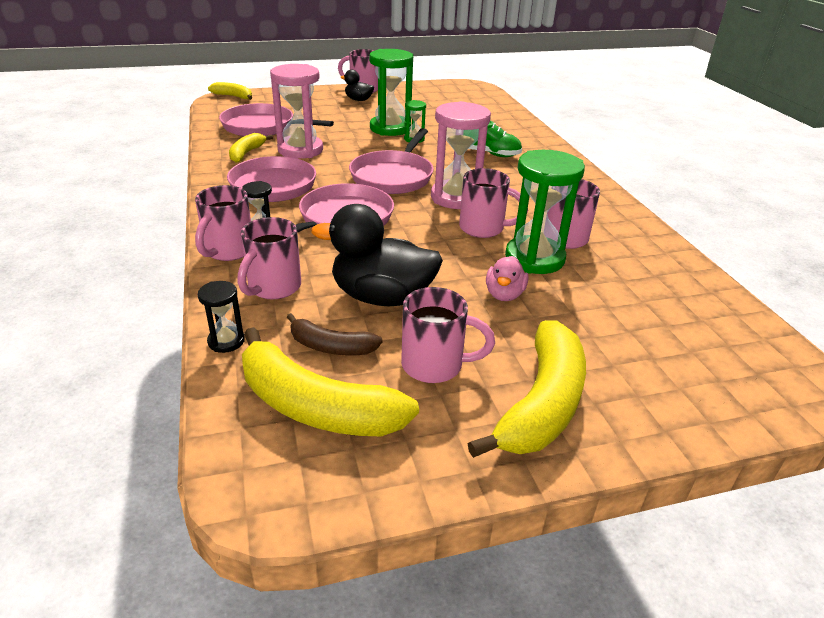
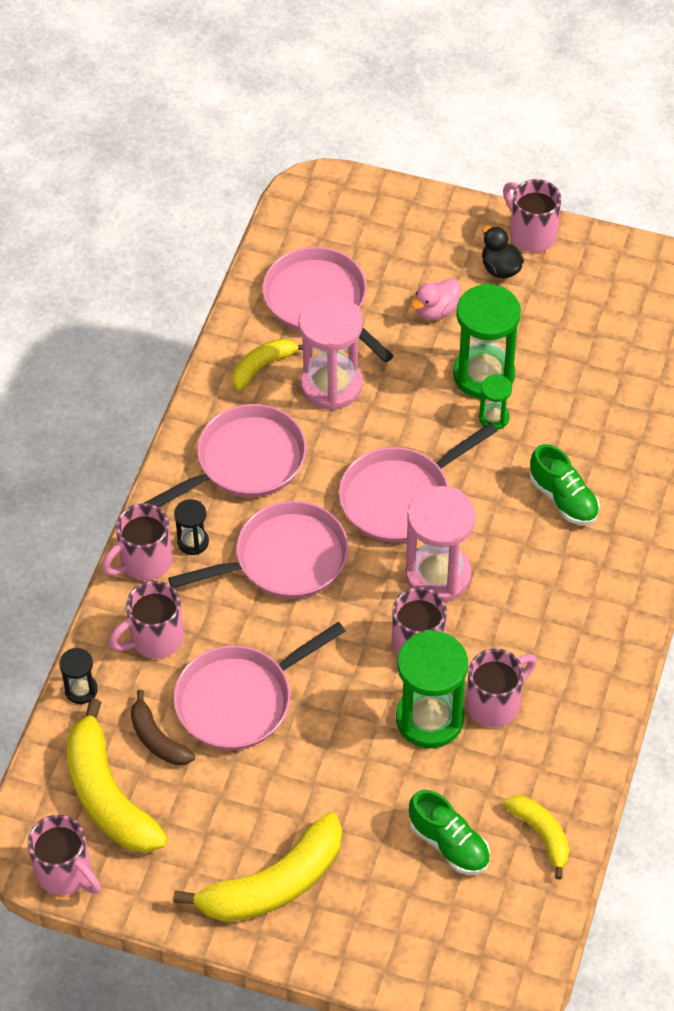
camera: 35 degrees right, 20 degrees up
(233, 96) = (331, 189): yellow banana -> yellow banana (541, 834)
(382, 297) = (240, 700): black duck -> pink pan
(435, 365) = (224, 803): pink mug -> pink mug (66, 873)
(504, 294) = (352, 753): pink duck -> pink duck (436, 310)
(638, 316) = (449, 843): none -> green shoe

